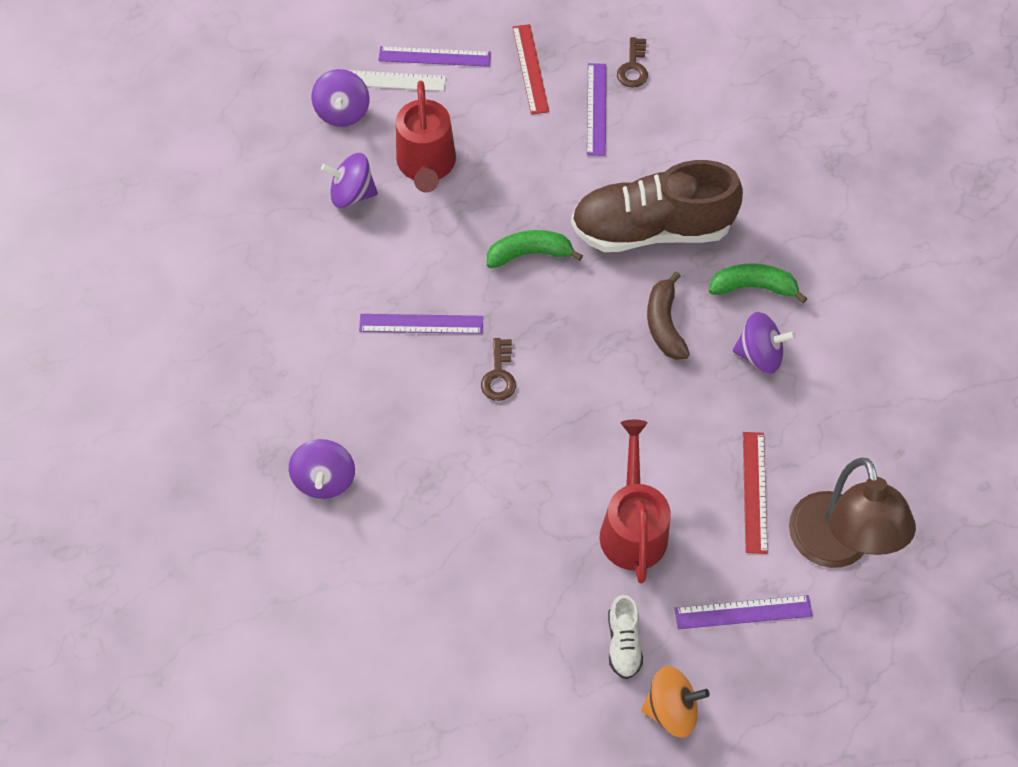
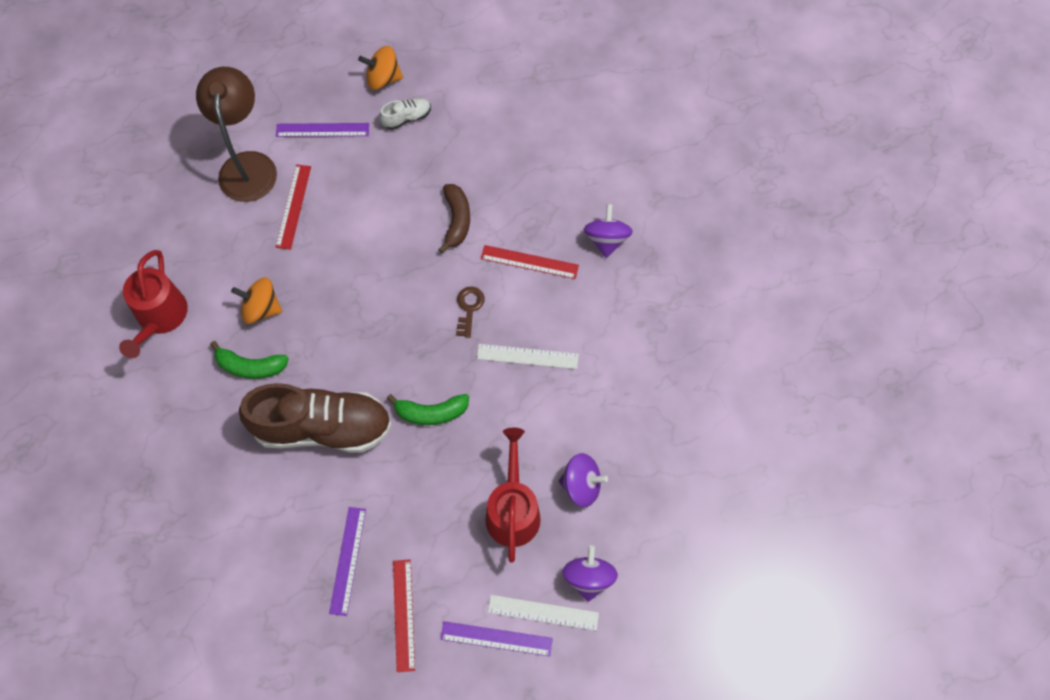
camera: 175 degrees left, 5 degrees up
(421, 324) = (527, 356): purple ruler -> white ruler
(426, 440) = (529, 262): none -> red ruler
(623, 642) = (407, 118): white shoe -> white shoe turned 60 degrees clockwise
(633, 68) = (303, 607): brown key -> none
(633, 526) = (386, 190): red watering can -> red watering can (160, 318)
(664, 324) = (330, 340): brown banana -> brown banana (456, 220)
(759, 354) = (261, 309): purple spinning top -> orange spinning top

